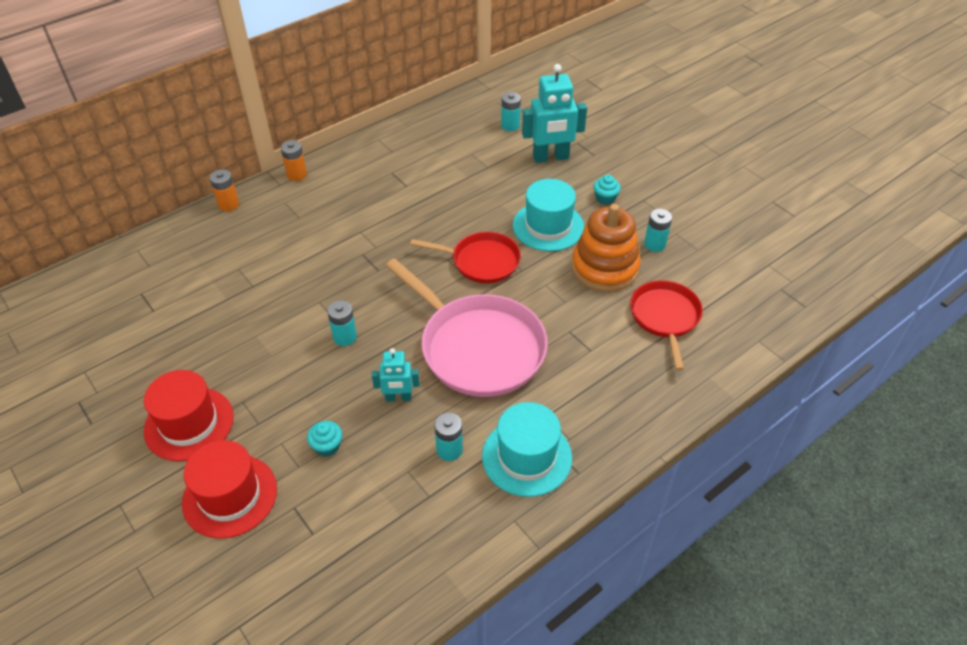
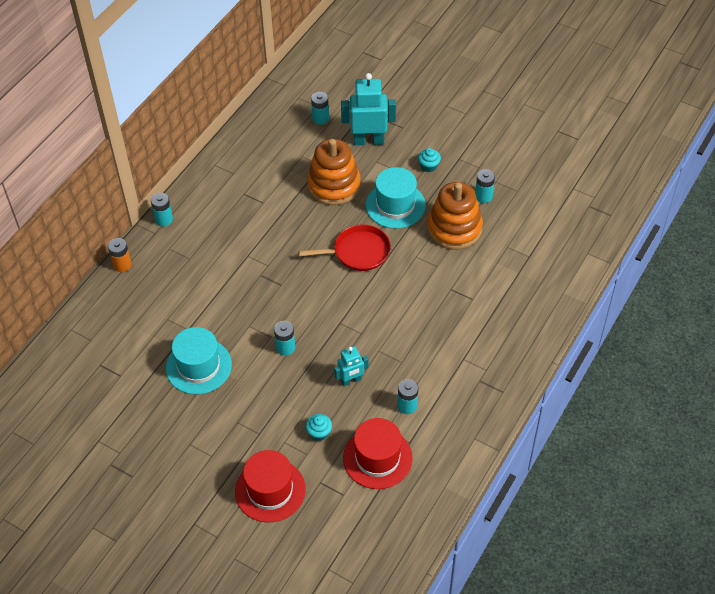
camera: 20 degrees left, 5 degrees up
(189, 423) = (207, 451): red hat -> red hat (377, 458)
(297, 175) = (164, 219): orange battery -> turquoise battery
(478, 348) = (390, 323): pink pan -> none
(490, 189) = (334, 185): none -> orange stacking toy
(527, 457) = (463, 392): turquoise hat -> turquoise hat (198, 366)
(550, 157) = (368, 140): turquoise robot -> turquoise robot turned 150 degrees counterclockwise
(665, 317) = (515, 255): red pan -> none

